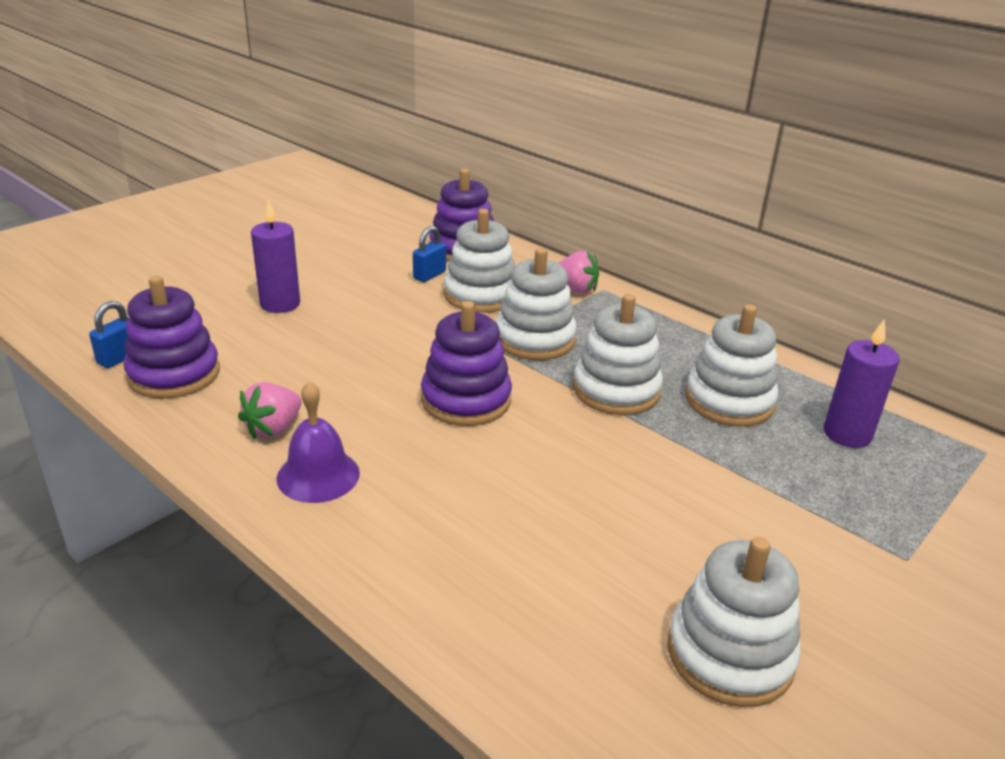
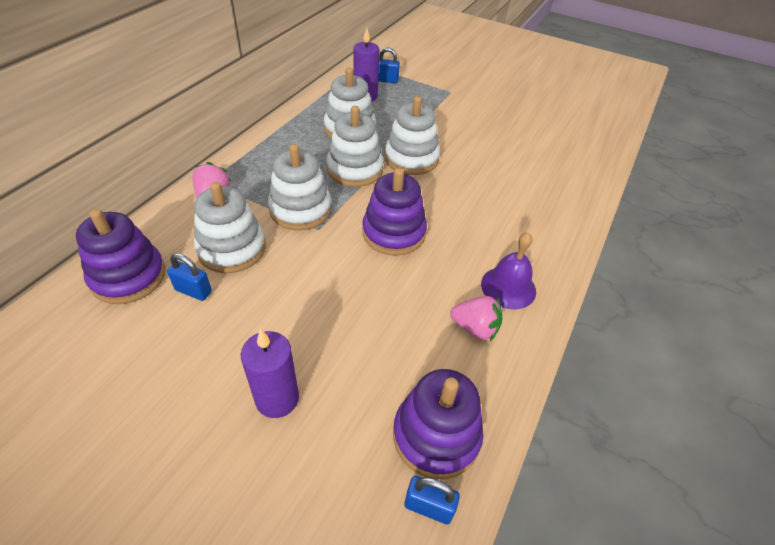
camera: 105 degrees left, 15 degrees up
(730, 654) = (533, 135): white stacking toy -> white stacking toy (411, 158)
(924, 472) = (386, 80): none -> blue padlock

